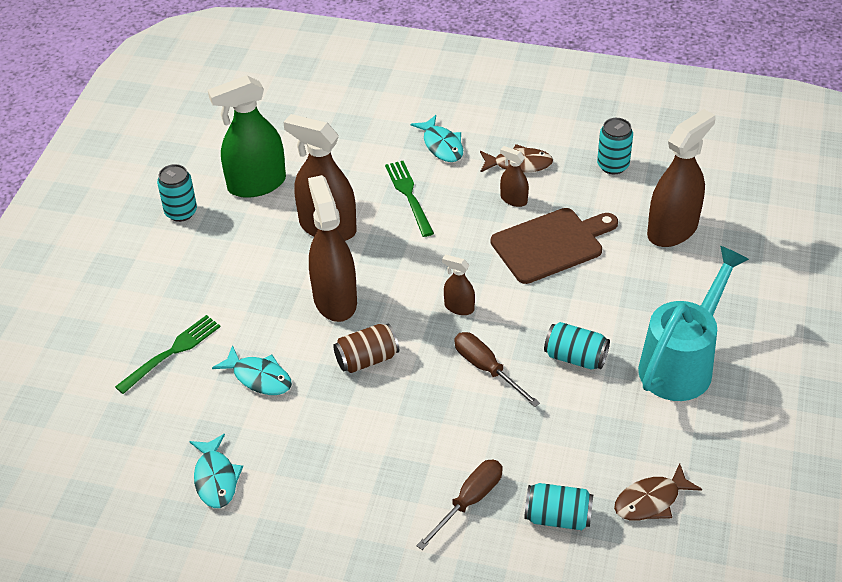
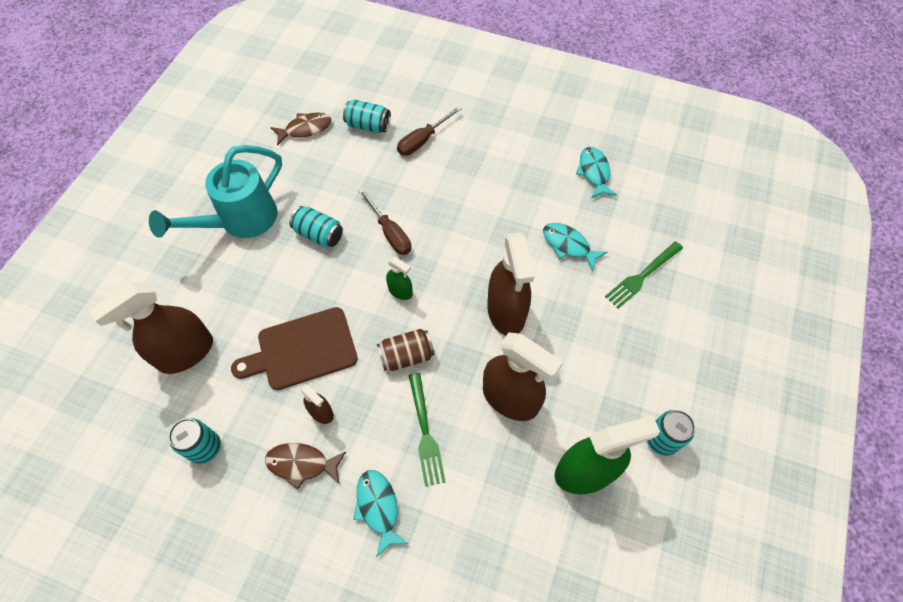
camera: 175 degrees left, 15 degrees up
(367, 359) = (482, 251): brown can -> brown can (406, 356)
(459, 307) = (400, 291): brown spray bottle -> green spray bottle

